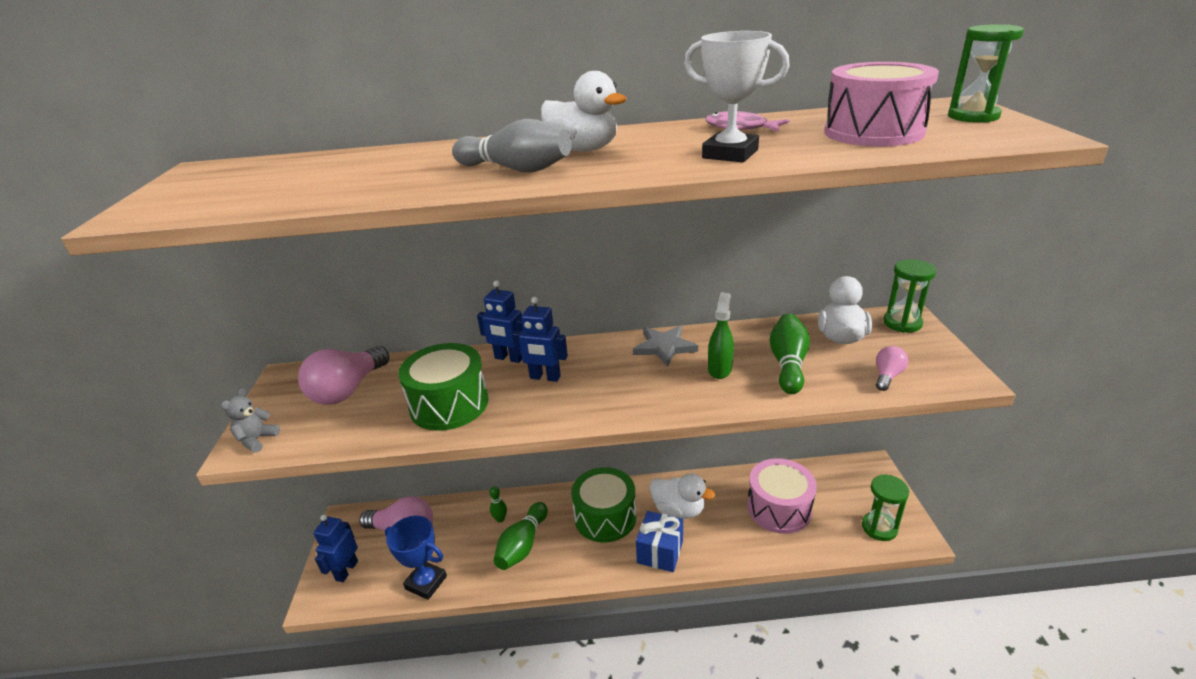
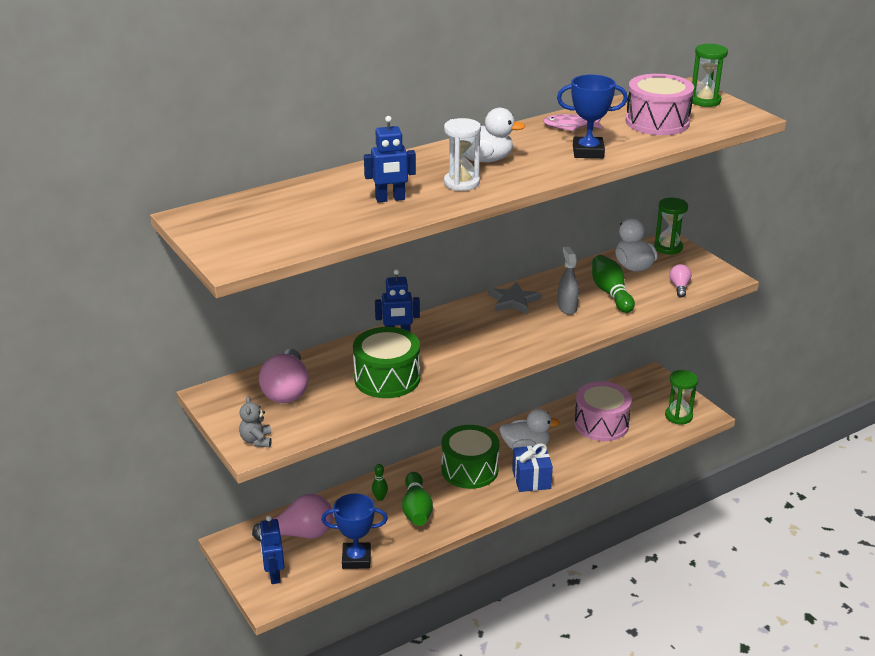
camera: 30 degrees left, 0 degrees up
(516, 169) = (461, 183): grey bowling pin -> white hourglass
(545, 377) = (442, 343): blue robot -> blue robot (390, 199)
(720, 369) = (567, 307): green spray bottle -> grey spray bottle
(730, 154) = (588, 152): white trophy -> blue trophy

